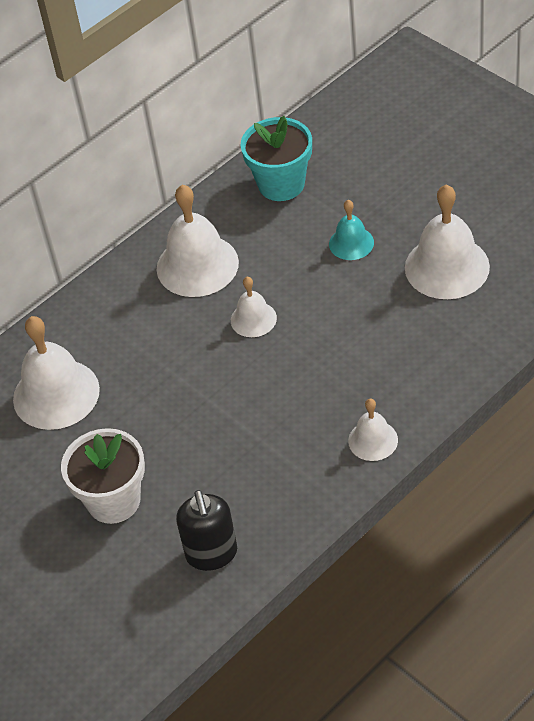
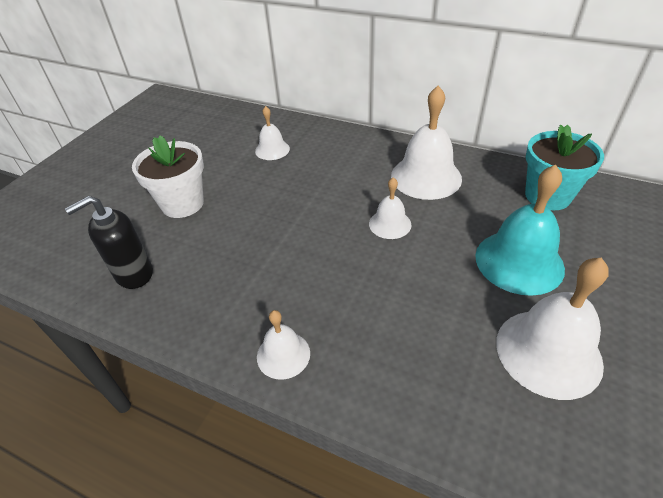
camera: 65 degrees right, 5 degrees down
(56, 394) = (272, 150): white bell -> white bell, size x0.54
(351, 243) = (519, 261): turquoise bell -> turquoise bell, size x1.84

